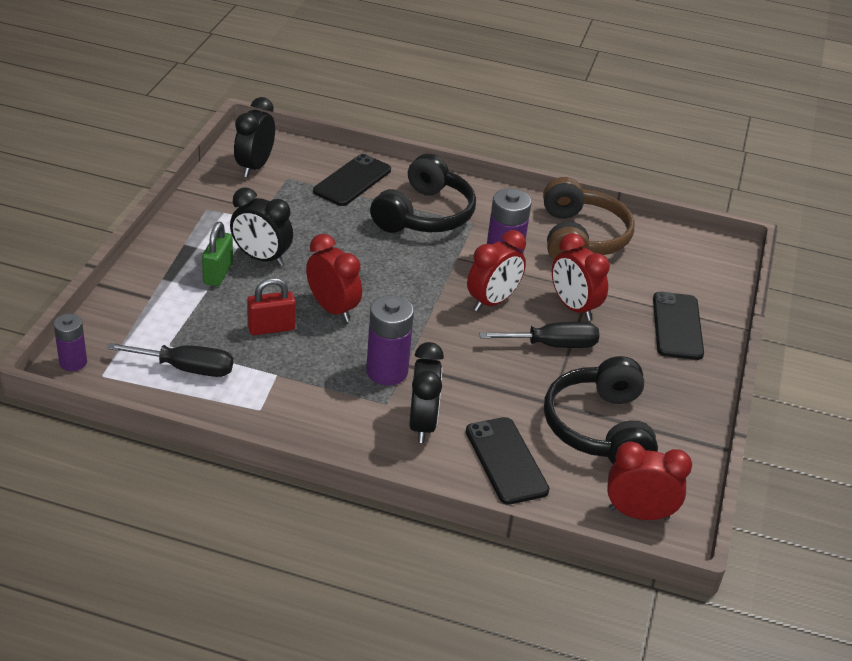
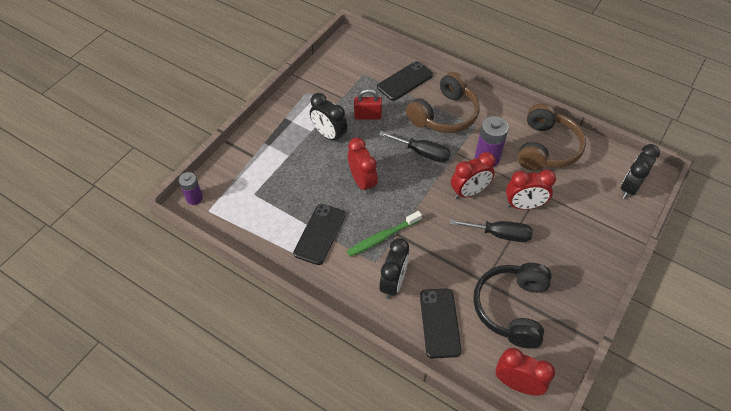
camera: 20 degrees right, 15 degrees up
(186, 368) = (259, 214): black screwdriver -> black screwdriver (422, 153)
(218, 273) = (299, 143): green padlock -> none
(255, 167) = (345, 62): black clock -> black clock (629, 188)
(271, 328) = (319, 191): red padlock -> red padlock (367, 116)
(387, 371) = (382, 237): purple battery -> green toothbrush
(424, 215) = (444, 114): black headphones -> brown headphones
(573, 307) = (524, 205): red clock -> red clock turned 75 degrees counterclockwise
(677, 326) = (593, 233): black phone -> black phone (320, 234)

